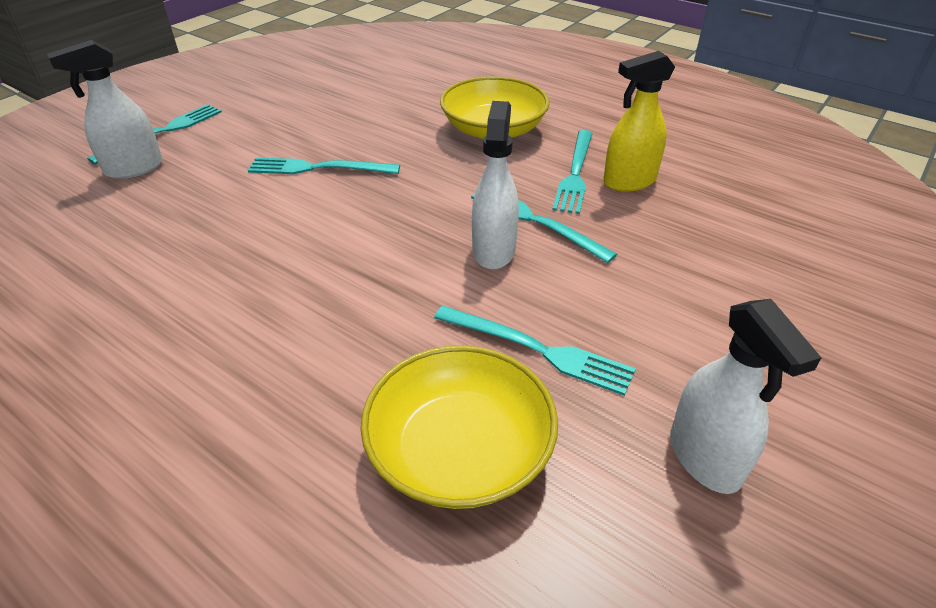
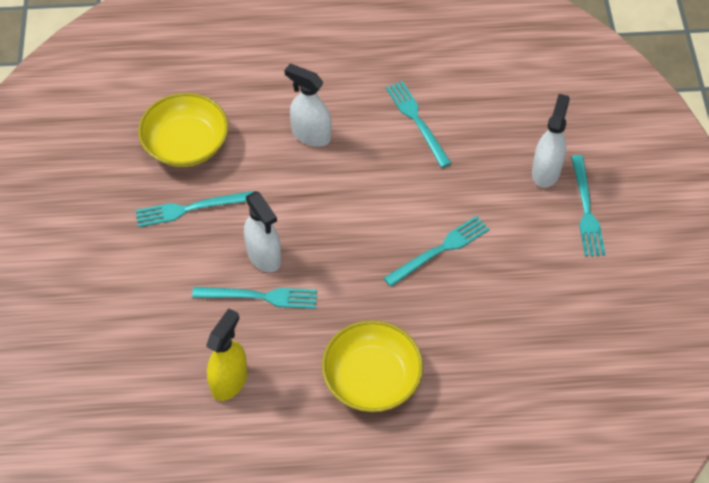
camera: 140 degrees right, 15 degrees up
(575, 173) = (271, 364): turquoise fork -> turquoise fork (417, 121)
(705, 458) = (86, 203): white spray bottle -> white spray bottle (311, 135)

